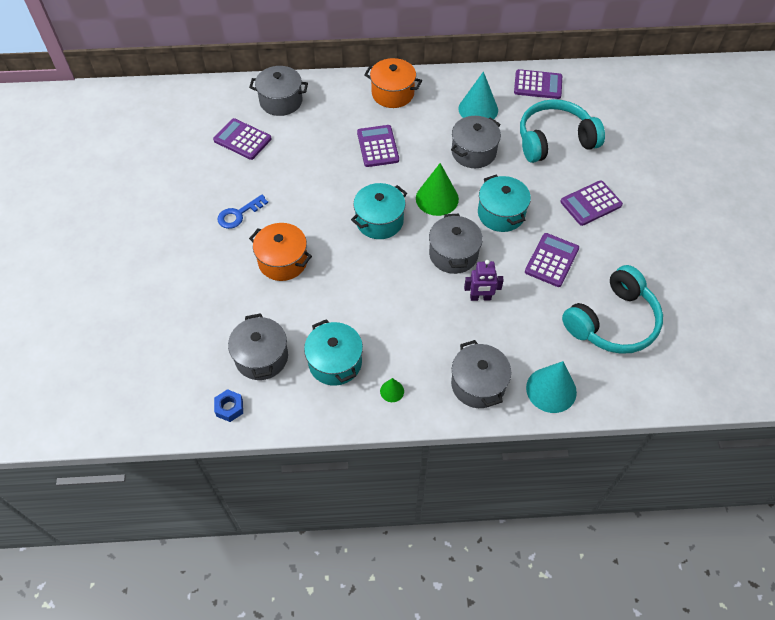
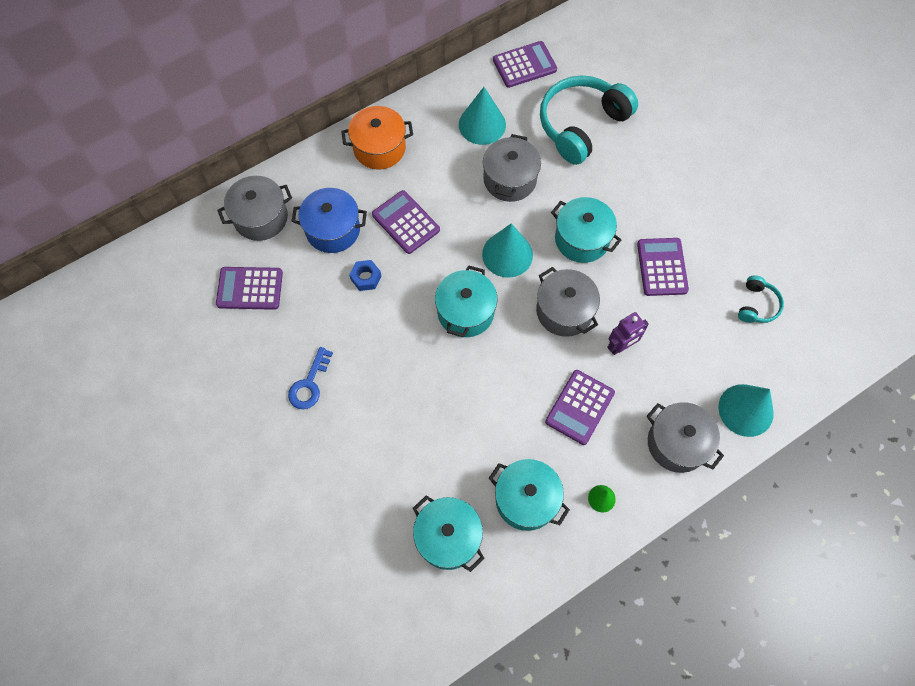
camera: 30 degrees left, 10 degrees up
(229, 408) = (454, 613): blue nut -> blue nut (366, 278)
(261, 357) = (448, 537): grey pot -> turquoise pot
(283, 261) = (396, 414): orange pot -> none
(324, 129) = (333, 230): none -> blue pot
(437, 198) = (507, 254): green cone -> turquoise cone
(591, 203) = (660, 182): purple calculator -> purple calculator (579, 407)
(613, 322) = (757, 305): turquoise headphones -> turquoise headphones, size x0.47

